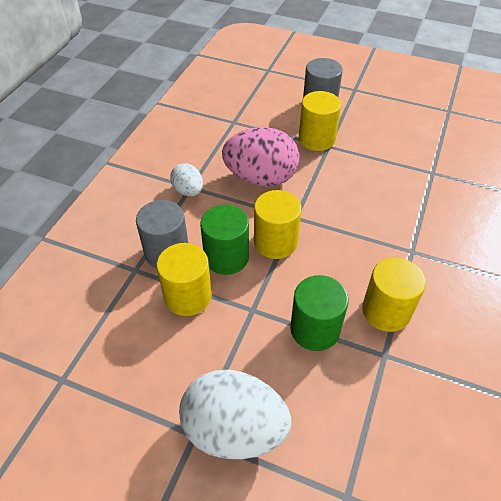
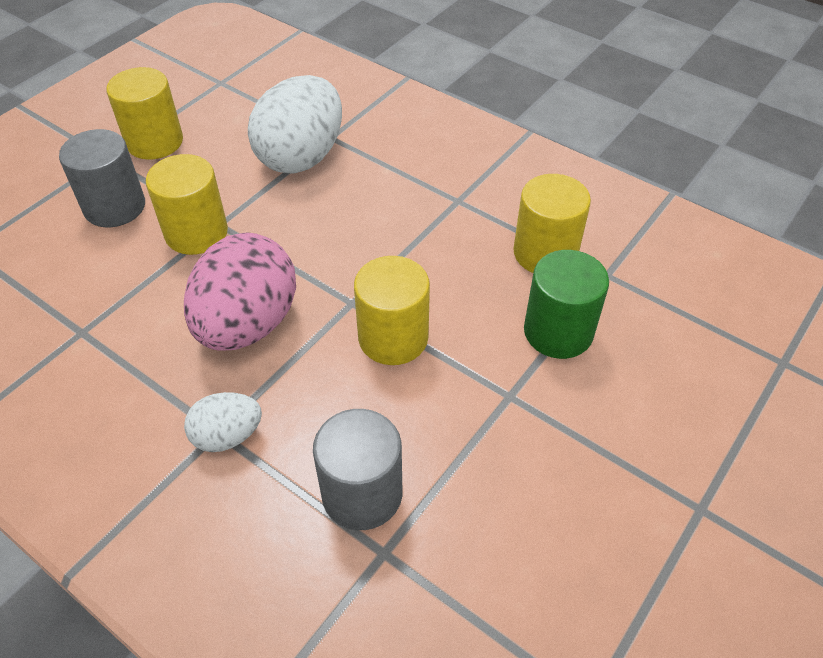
camera: 75 degrees left, 0 degrees up
(188, 296) = (464, 477): yellow cylinder -> yellow cylinder (155, 142)
(226, 257) = (401, 408): green cylinder -> none
(234, 429) = (696, 457): white egg -> white egg (301, 157)

